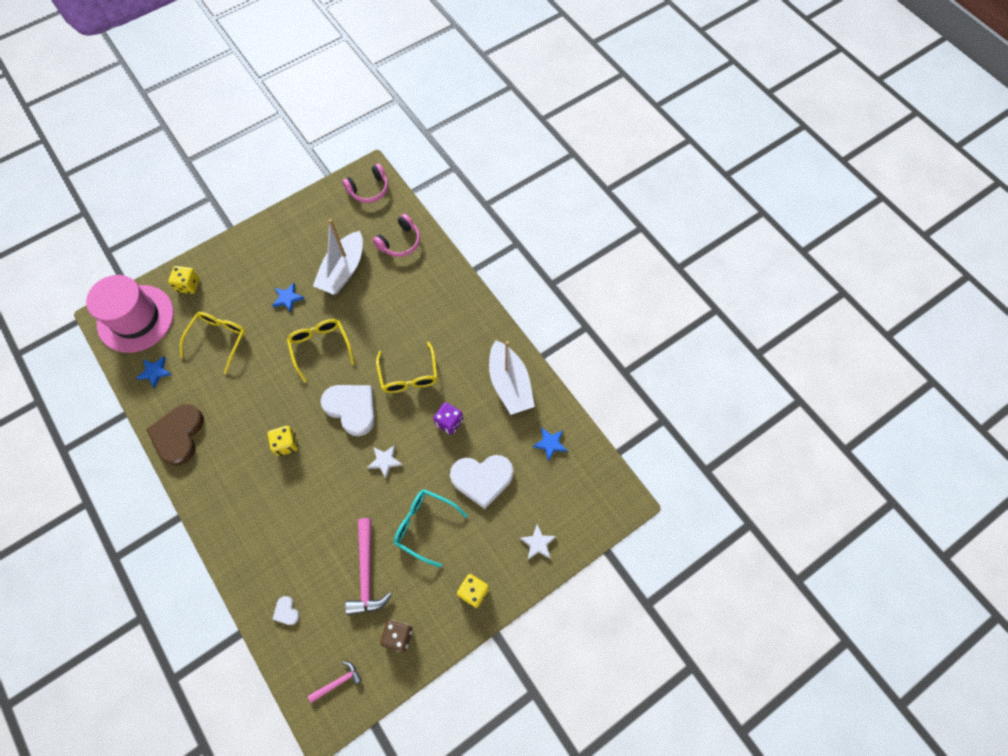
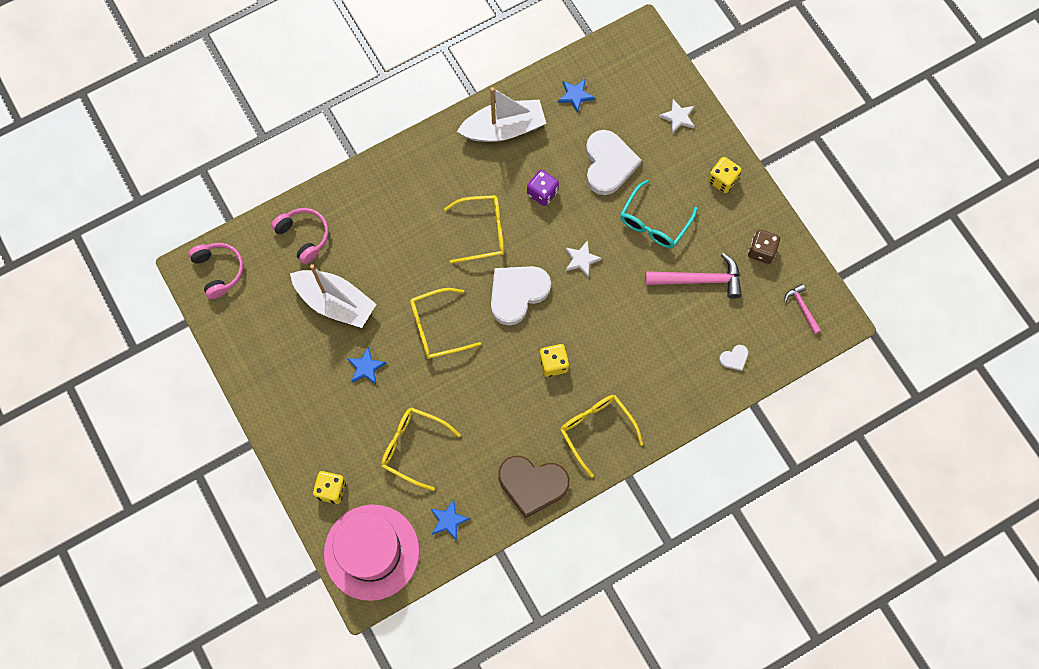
camera: 85 degrees left, 5 degrees up
(223, 485) = (596, 430): none -> yellow glasses

